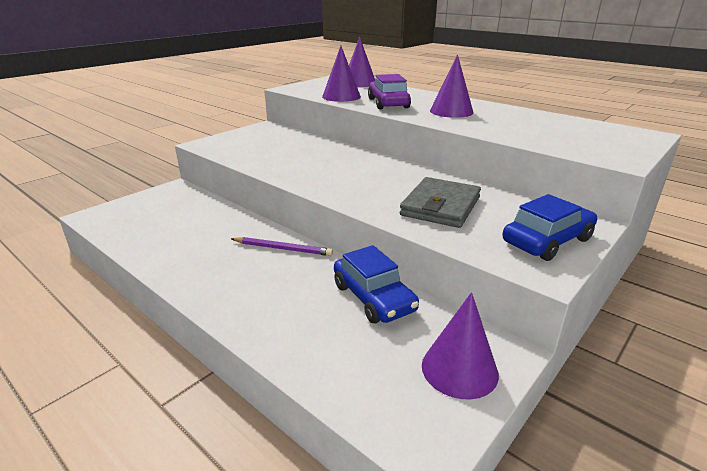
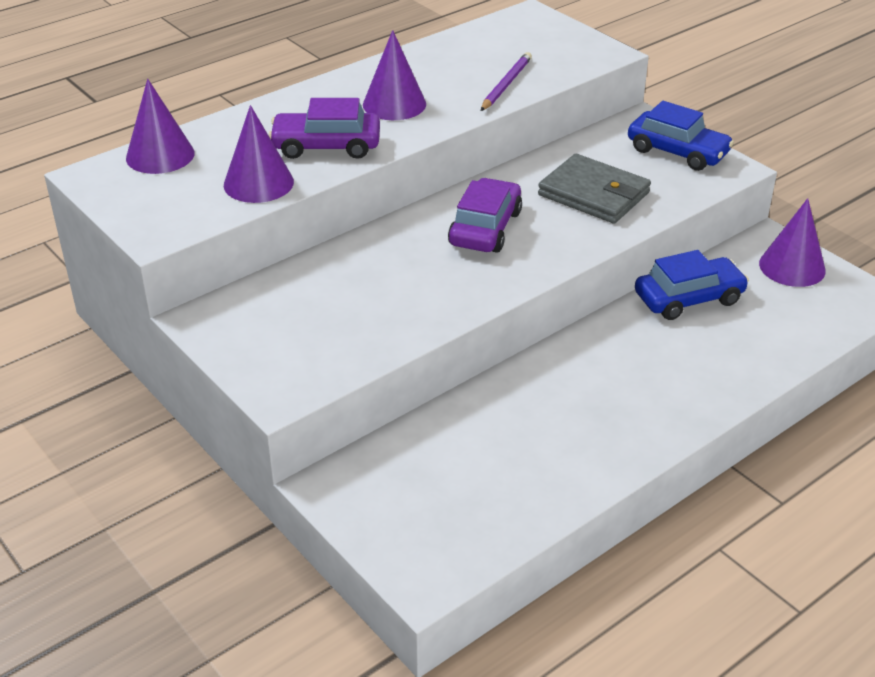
camera: 80 degrees left, 10 degrees up
(283, 249) = (577, 358): purple pencil -> purple pencil (506, 84)
(371, 174) = (485, 228): none -> purple car
(547, 241) = (677, 152): blue car -> blue car turned 150 degrees clockwise

